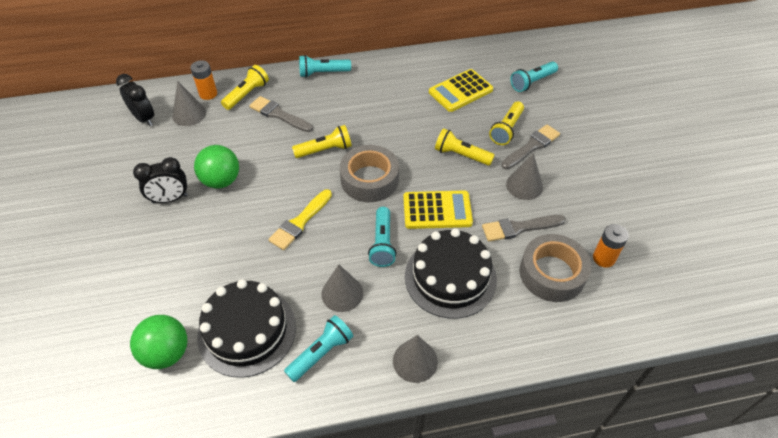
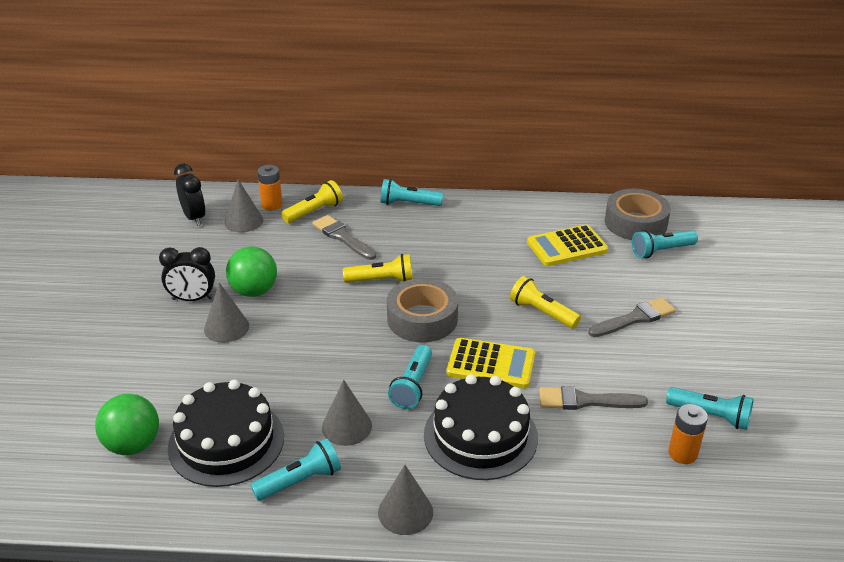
camera: 15 degrees right, 15 degrees down
(300, 222) = (326, 347): yellow brush -> none
(507, 129) = (609, 295): yellow flashlight -> none
(524, 185) = (609, 358): grey cone -> grey cone (226, 327)
(552, 273) = (609, 456): grey tape -> grey tape (635, 223)
(613, 221) = (710, 415): none -> turquoise flashlight

